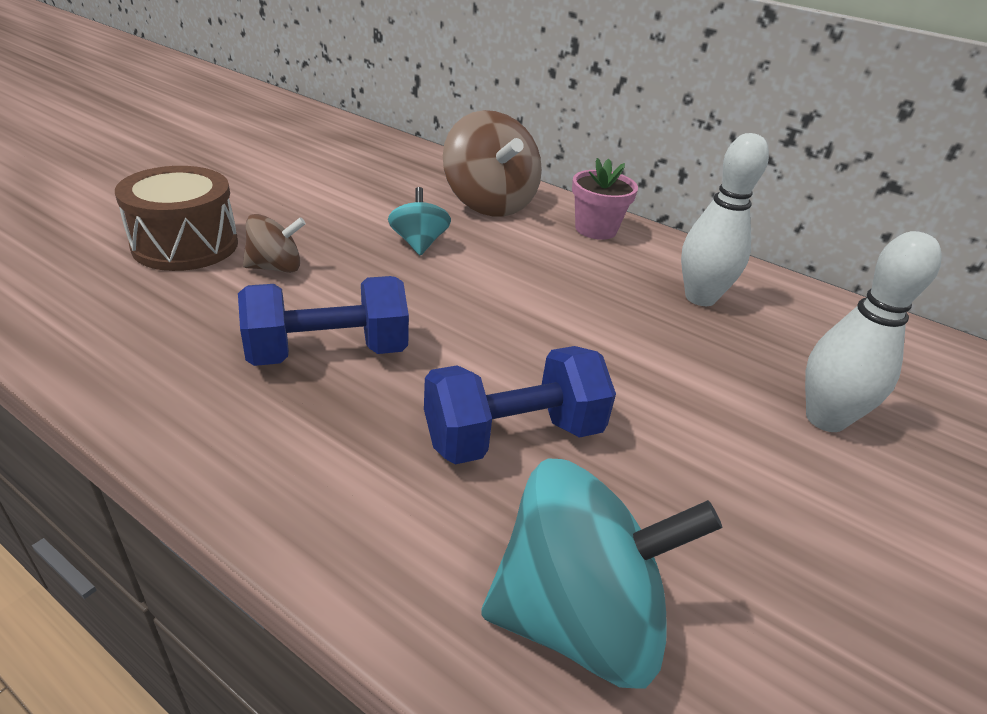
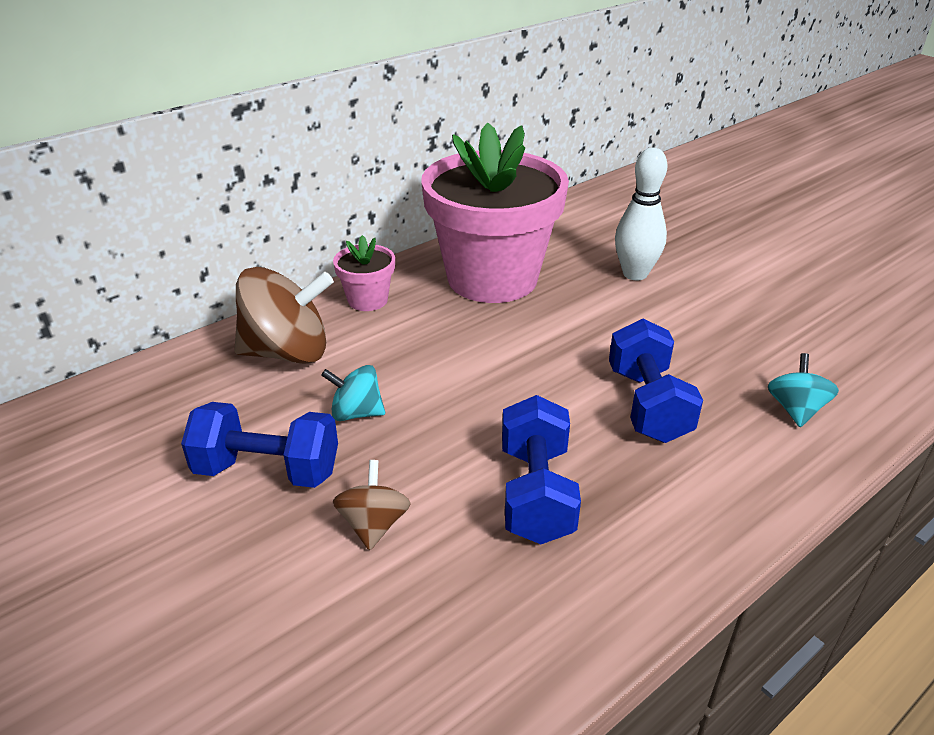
camera: 70 degrees left, 0 degrees up
(185, 245) = (293, 608): brown drum -> none
(334, 215) = (267, 470): none -> blue dumbbell
(577, 617) = (795, 409): turquoise spinning top -> turquoise spinning top, size x0.53
(700, 298) = (492, 278): white bowling pin -> pink flower pot

